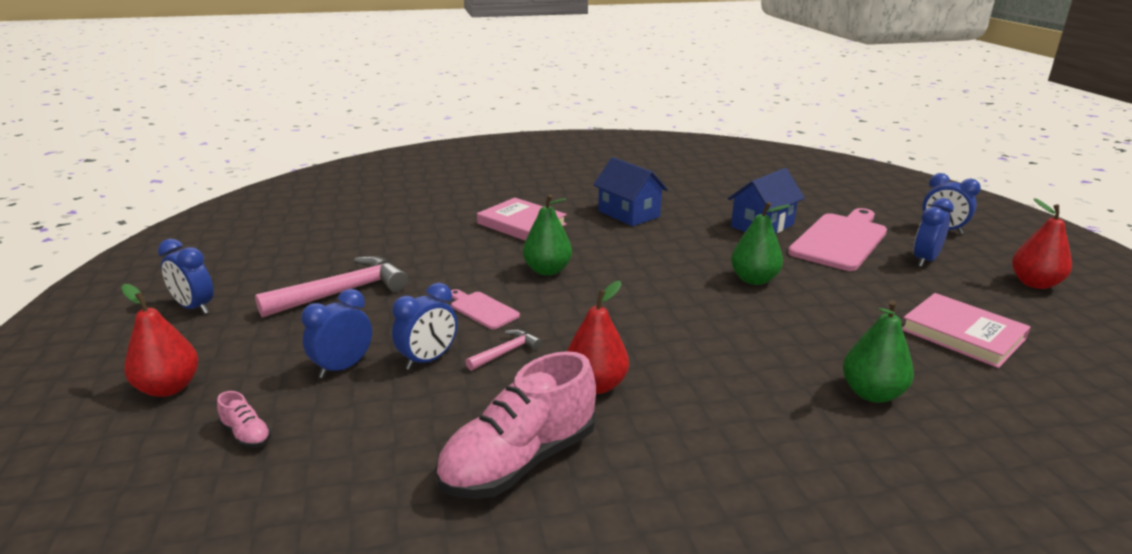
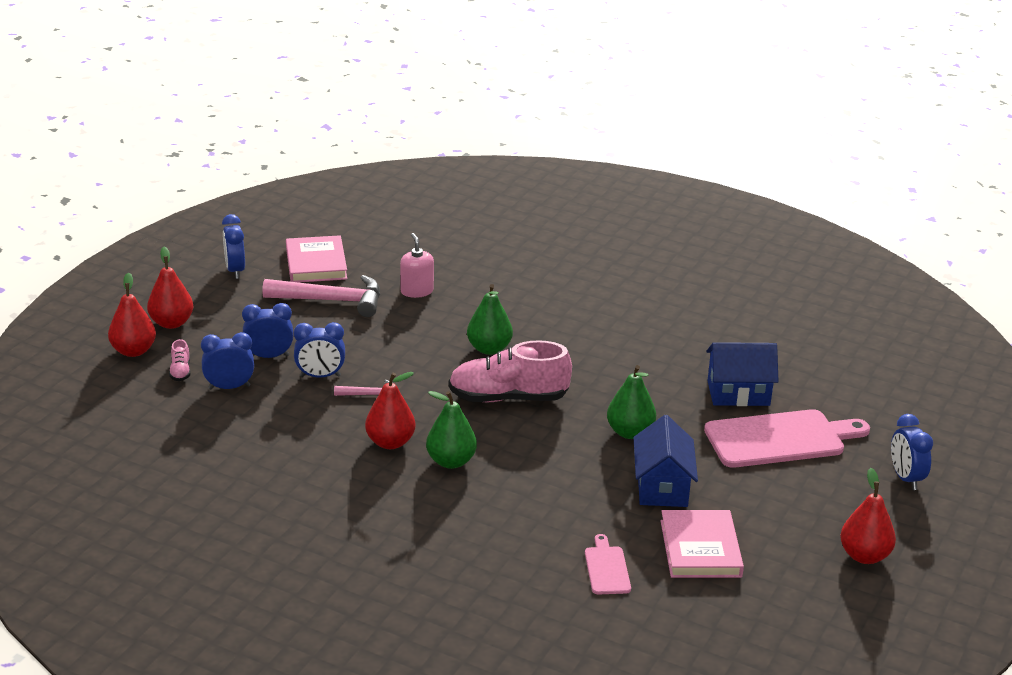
camera: 40 degrees right, 5 degrees up
(145, 443) = (133, 351): none -> red pear
(415, 255) = (417, 291): none -> pink soap dispenser
(482, 309) = (399, 358): pink cutting board -> pink cutting board (607, 568)
(519, 461) = (288, 458): pink shoe -> pink shoe (508, 398)
(521, 224) = (536, 297): pink book -> pink book (316, 263)
(629, 214) = (642, 327): blue house -> blue house (662, 487)
(871, 393) = (547, 540): green pear -> green pear (451, 461)
(925, 260) = (814, 491): blue clock -> blue clock (229, 387)

